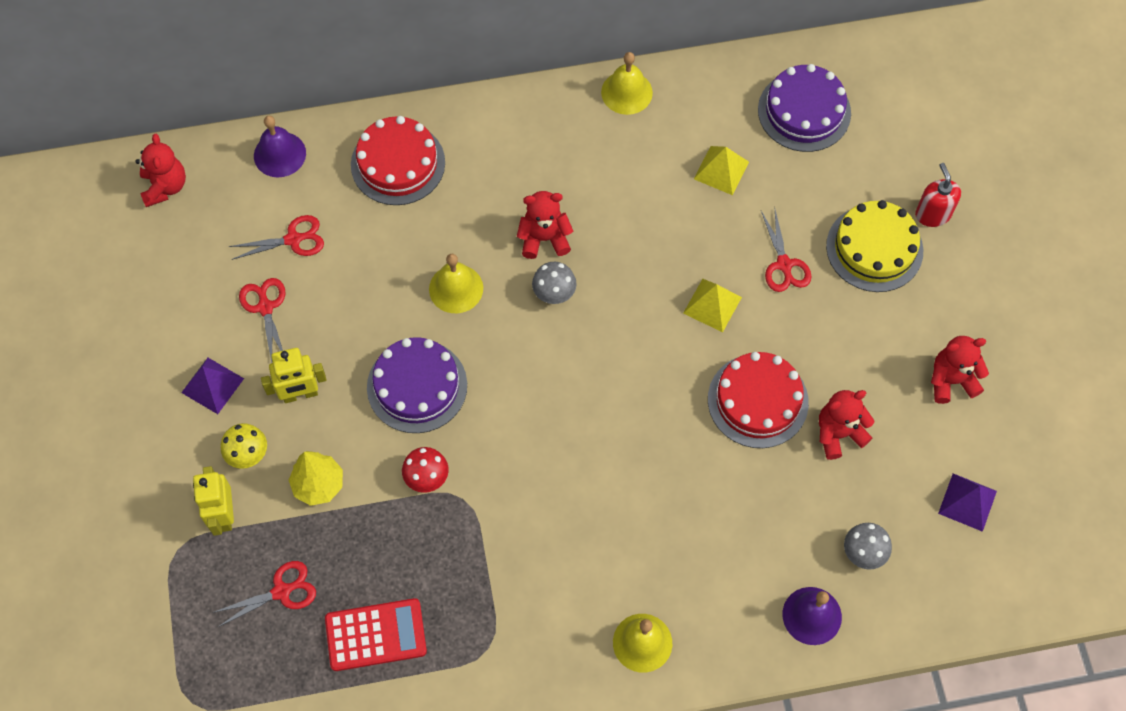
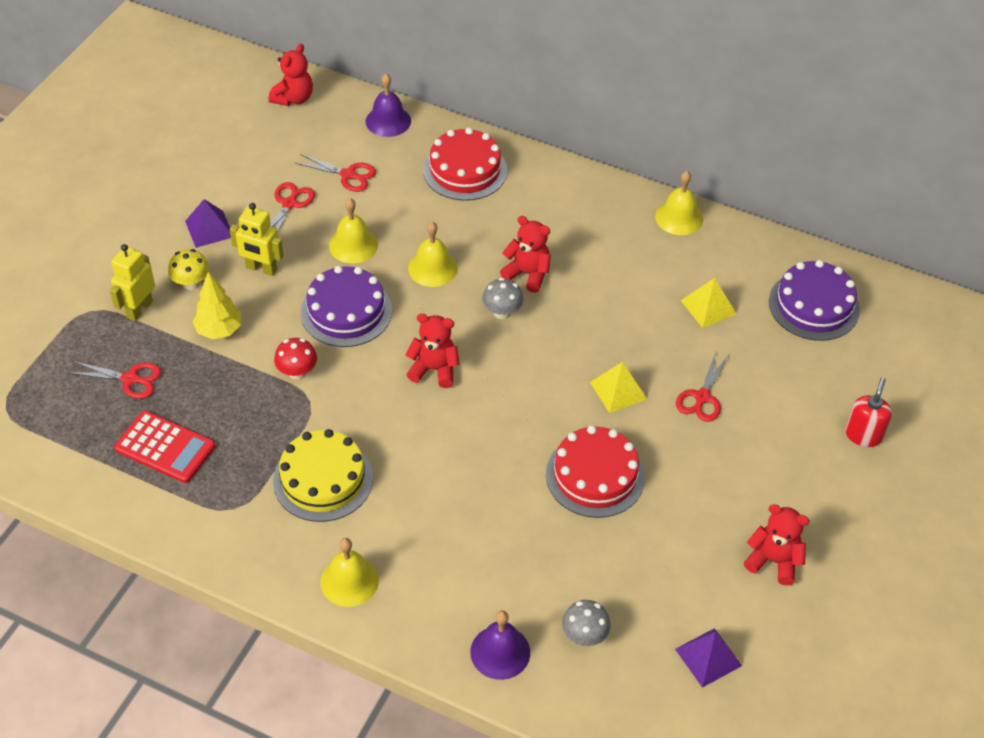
camera: 35 degrees right, 15 degrees down
(363, 312) = (353, 245): none -> yellow bell
(838, 433) = (641, 539): red teddy bear -> red teddy bear (434, 369)
(874, 248) = (790, 430): yellow cake -> yellow cake (323, 479)

